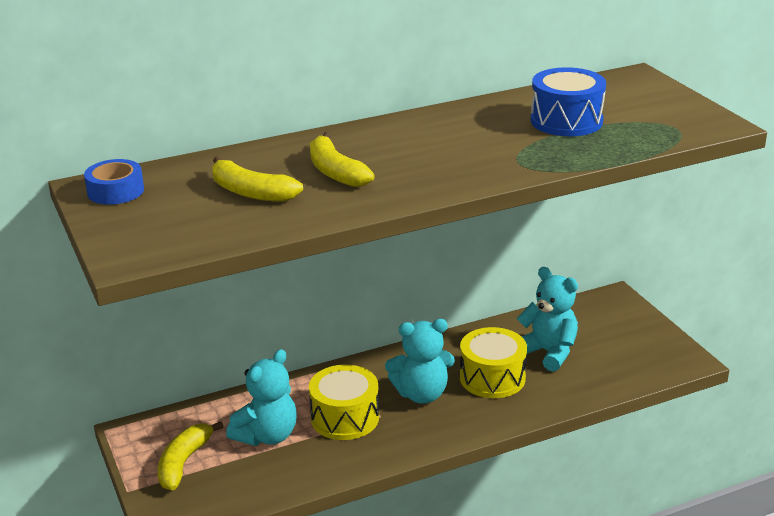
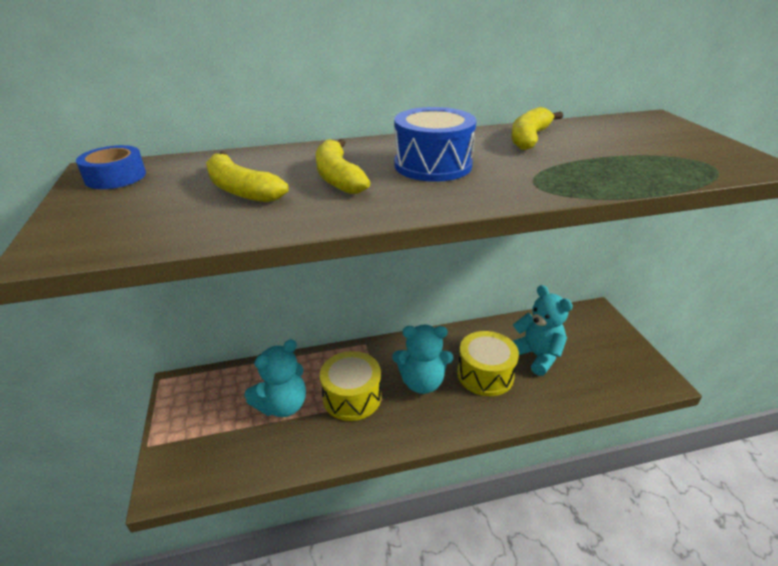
camera: 10 degrees right, 5 degrees up
(184, 462) = (205, 423): yellow banana -> yellow banana (529, 138)
(566, 121) = (588, 149): blue drum -> blue drum (433, 165)

